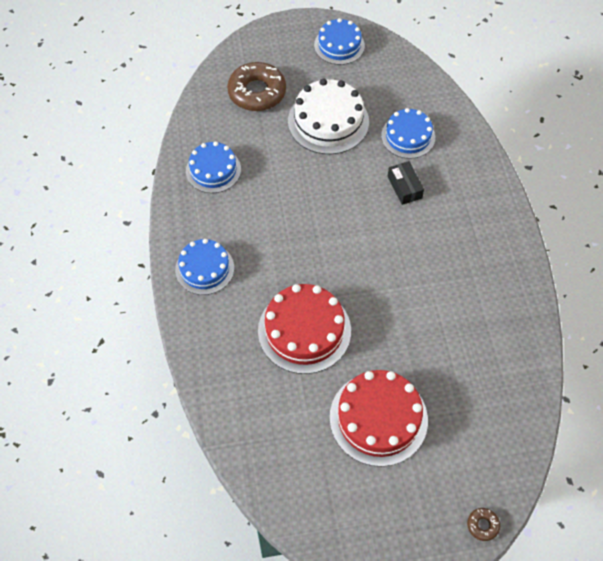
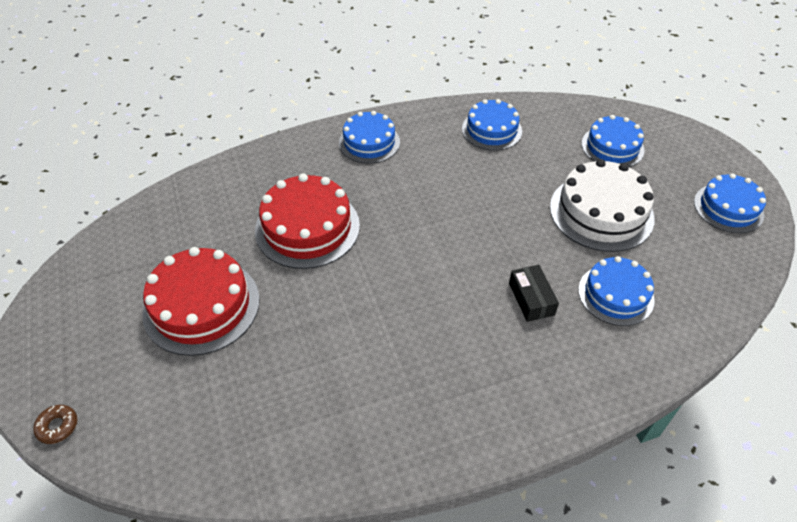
camera: 80 degrees right, 10 degrees down
(257, 92) = (612, 147): brown donut -> blue cake
(404, 187) = (531, 299): black box -> black box turned 75 degrees counterclockwise

